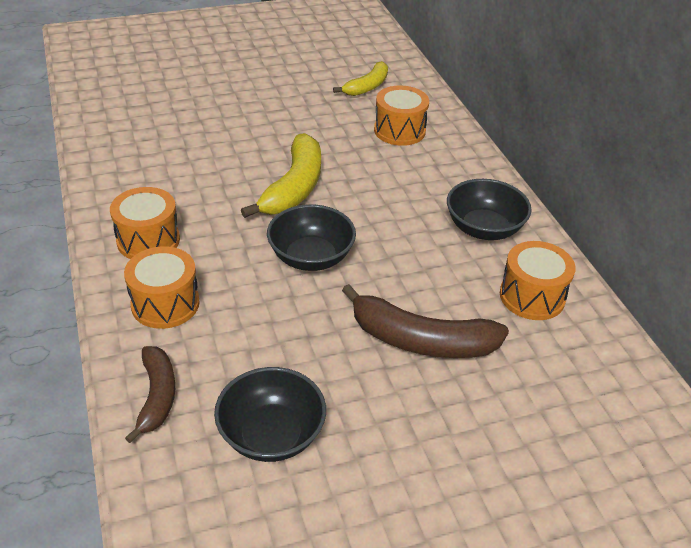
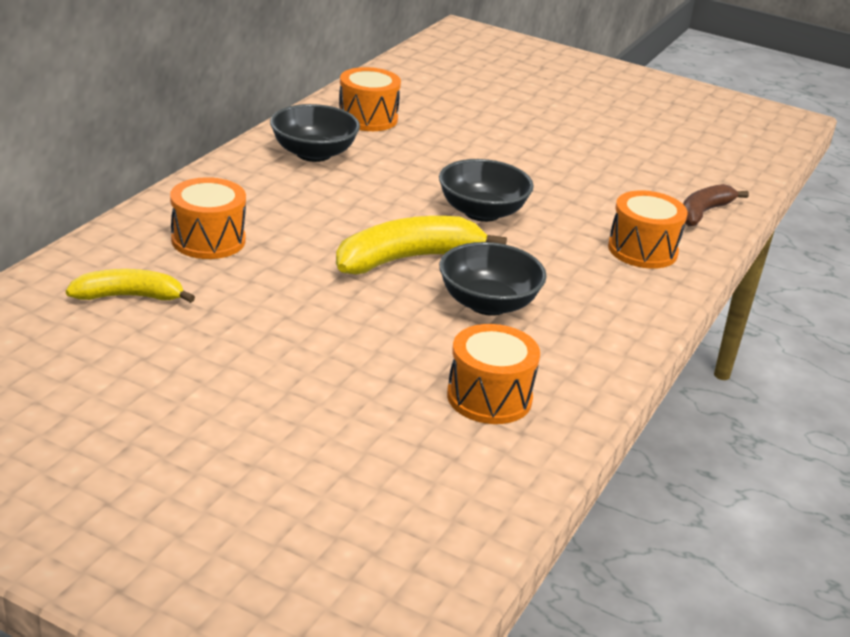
camera: 135 degrees left, 10 degrees down
(148, 240) = (606, 297): orange drum -> orange drum (489, 397)
(271, 434) = (646, 165): black bowl -> black bowl (488, 303)
(421, 340) = (483, 143): brown banana -> none

